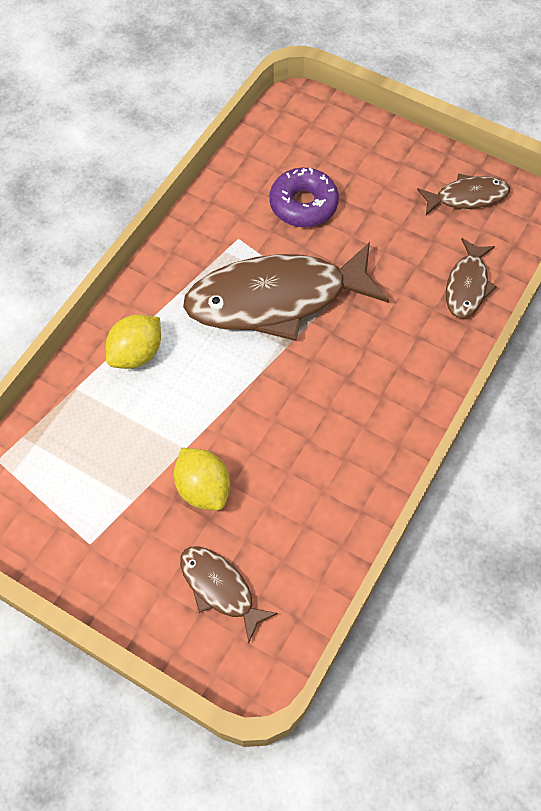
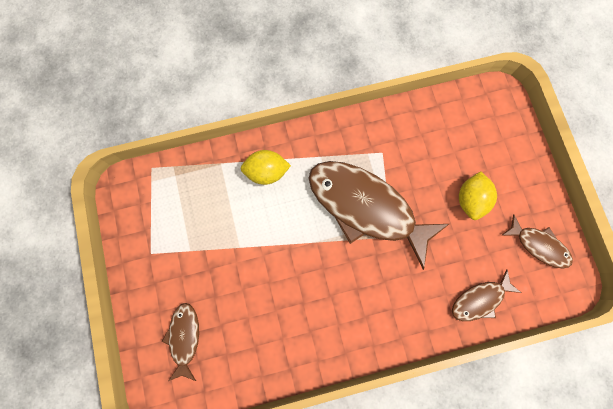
camera: 45 degrees right, 15 degrees up
(203, 488) = (227, 278): yellow lemon -> yellow lemon (470, 199)
(303, 204) = (438, 164): purple donut -> none

